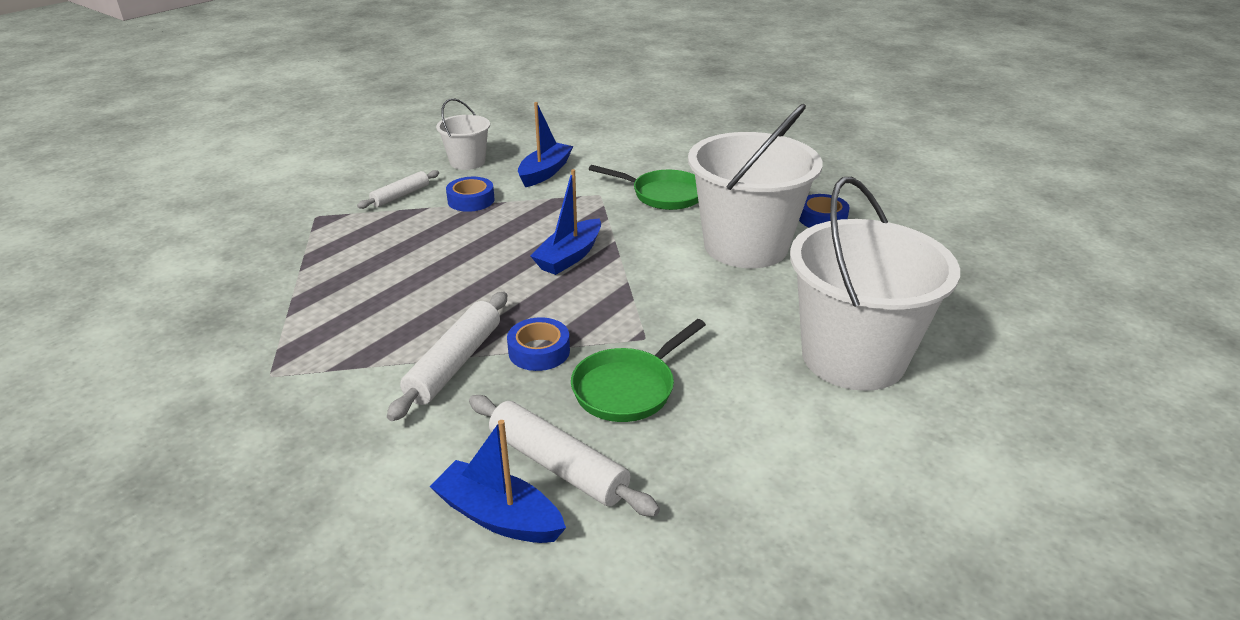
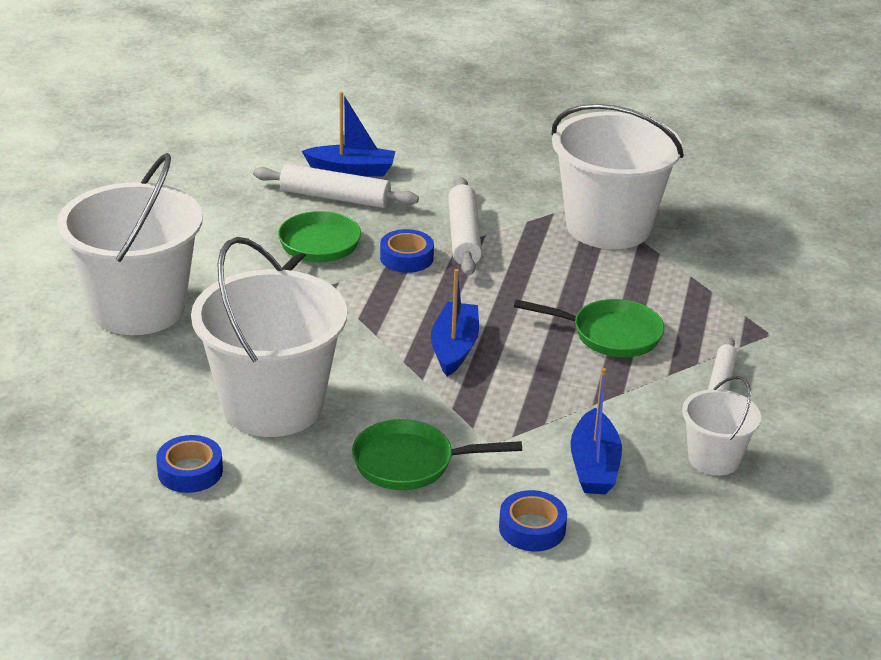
camera: 155 degrees right, 0 degrees up
(295, 338) = (608, 226): none -> white bucket
(434, 240) = (610, 334): none -> green pan
(471, 200) = (634, 395): blue tape -> blue tape (532, 528)

